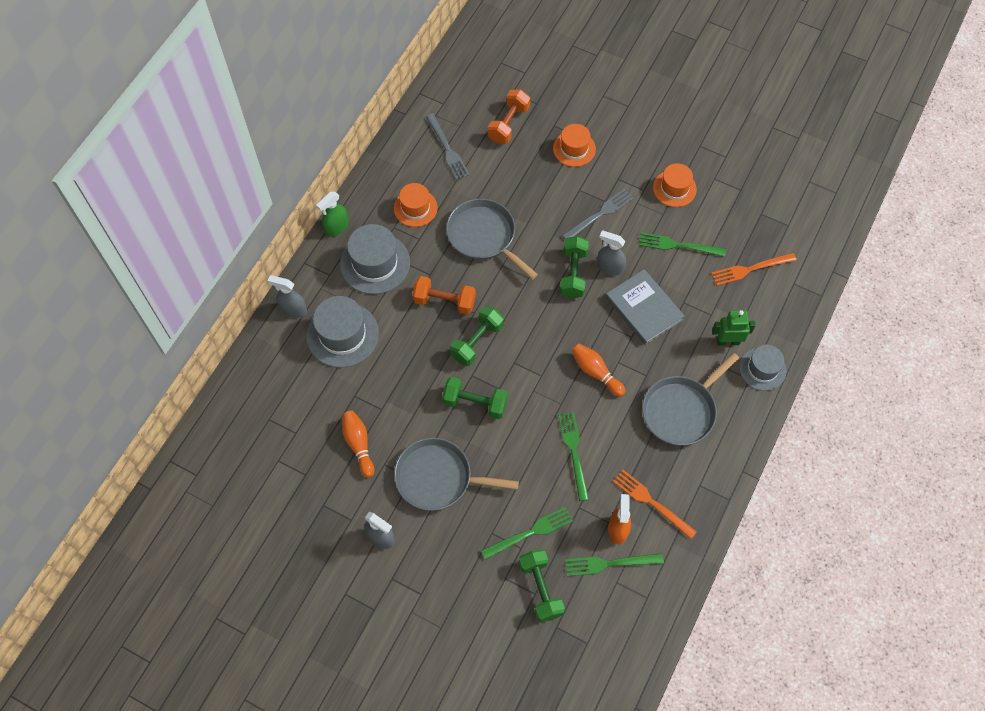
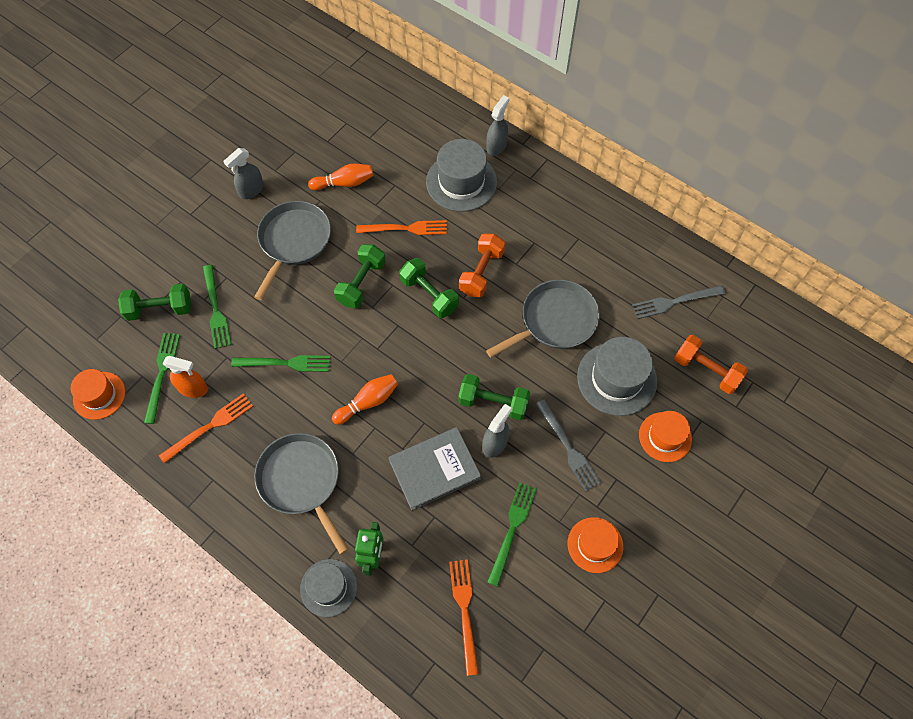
camera: 100 degrees right, 0 degrees up
(336, 227) = (584, 189): green spray bottle -> none
(375, 263) = (537, 217): grey hat -> grey hat (616, 378)
(405, 375) = (406, 228): none -> orange fork
(415, 208) = (600, 261): orange hat -> orange hat (99, 395)

